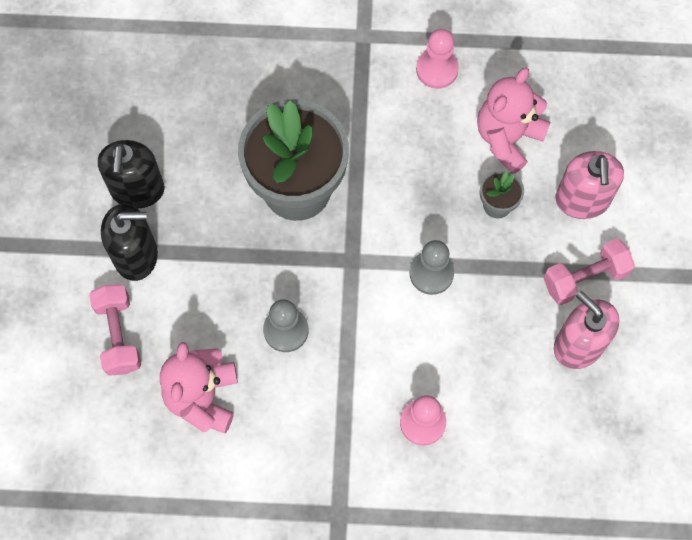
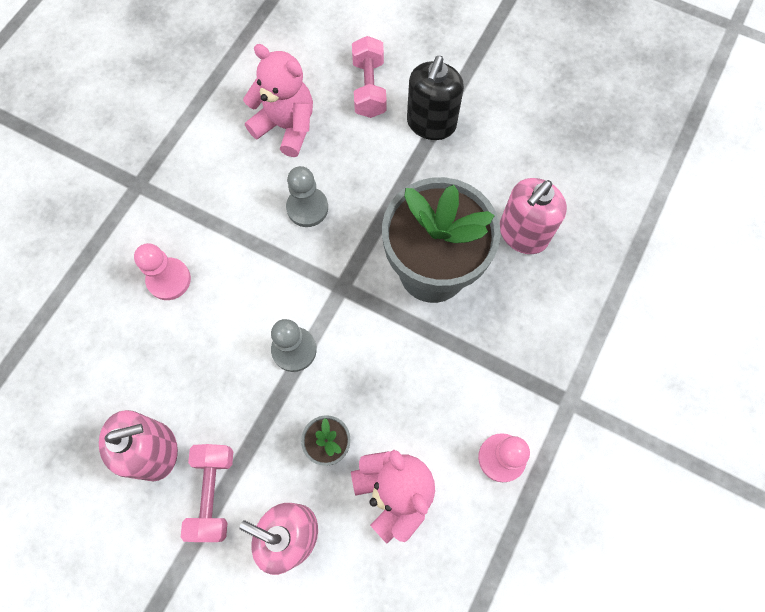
camera: 115 degrees right, 0 degrees up
(118, 335) = (369, 88): pink dumbbell -> pink dumbbell turned 75 degrees clockwise
(137, 189) = (491, 145): black soap dispenser -> none
(222, 126) = (523, 234): none -> pink soap dispenser

